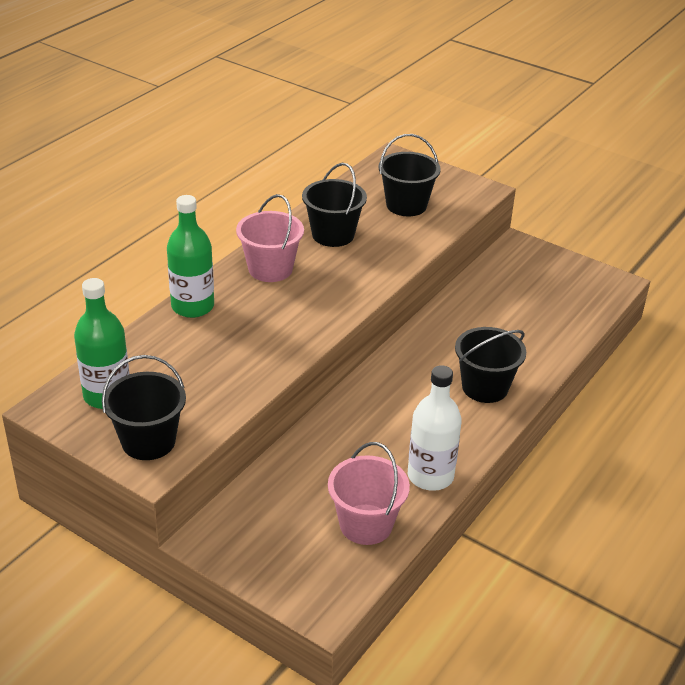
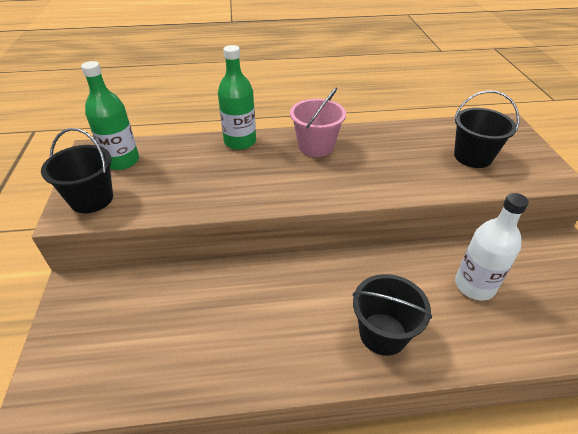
camera: 50 degrees right, 5 degrees up
(333, 235) = (388, 148): black bucket -> none
(366, 524) = (151, 364): pink bucket -> none
(430, 476) = (242, 369): white bottle -> white bottle (474, 285)

